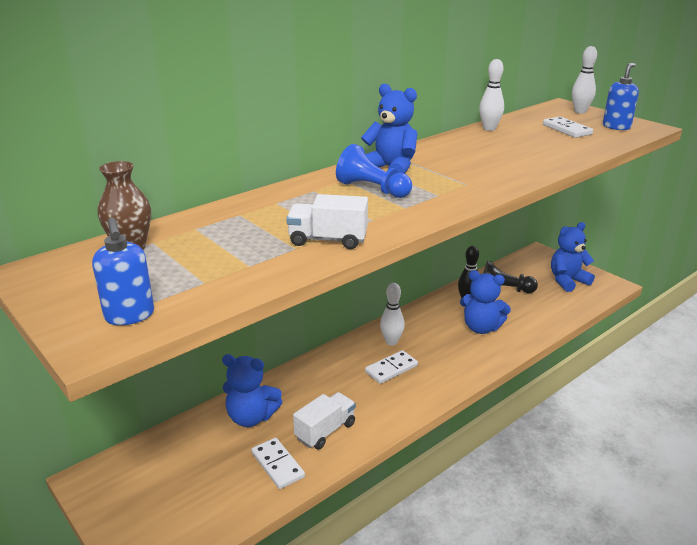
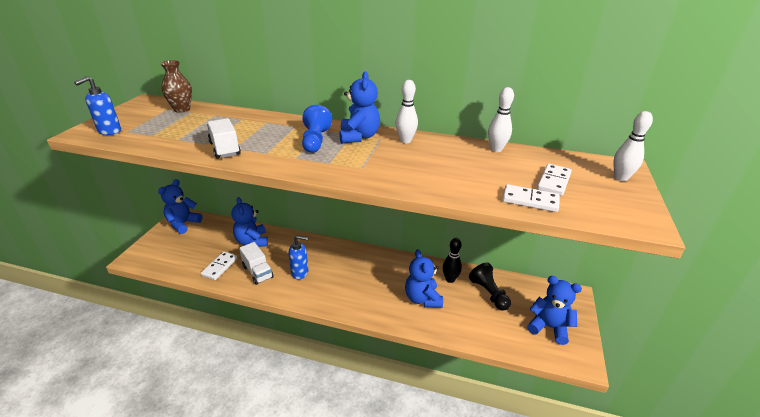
camera: 55 degrees right, 5 degrees up
(115, 480) = (183, 224): none -> blue teddy bear
(325, 431) = (257, 272): white truck -> white truck turned 45 degrees clockwise
(391, 342) = (365, 263): white bowling pin -> white bowling pin (405, 141)
(391, 369) = (335, 274): white domino -> white domino (530, 200)
(616, 127) = (610, 205): blue soap dispenser -> blue soap dispenser (300, 272)

